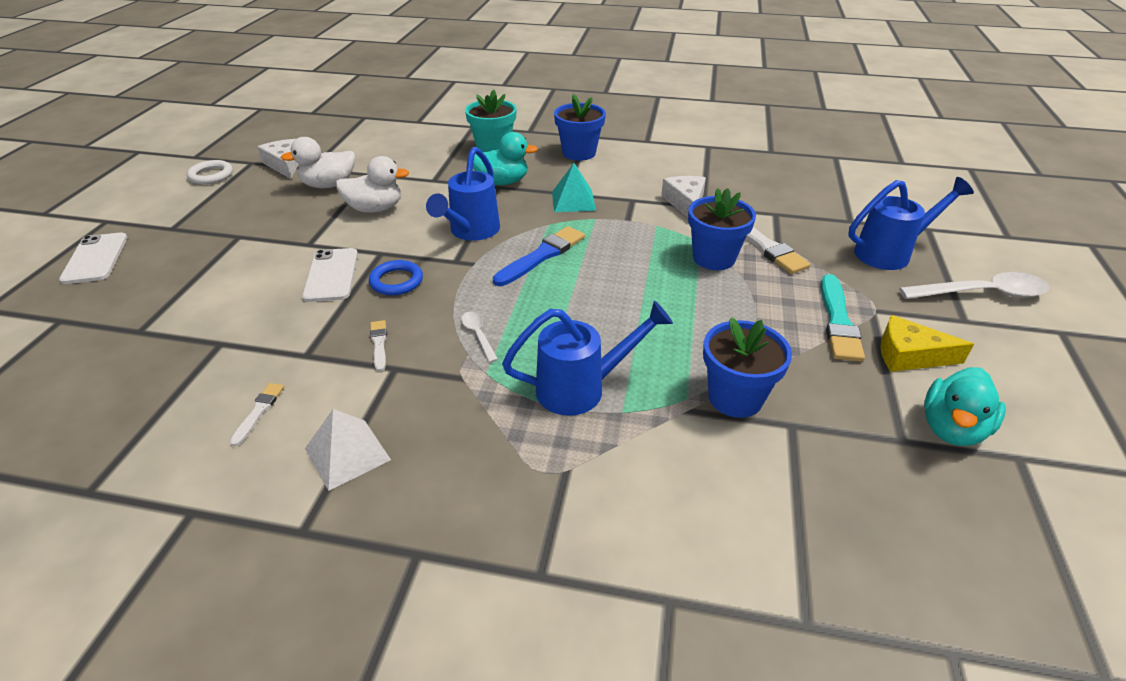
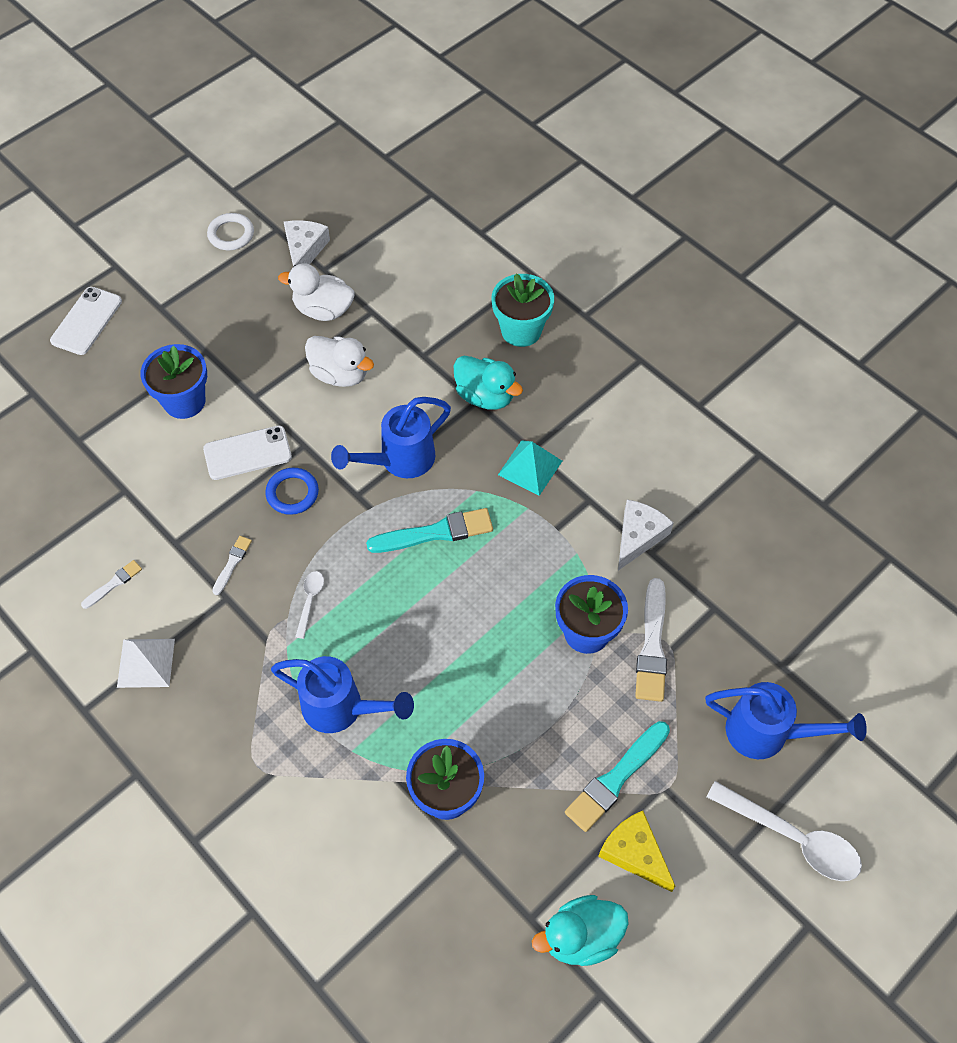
camera: 35 degrees right, 20 degrees up
(331, 275) = (247, 453): white phone -> white phone turned 45 degrees clockwise
(541, 256) = (435, 533): blue brush -> turquoise brush
(579, 153) = (604, 387): blue flower pot -> blue flower pot (184, 401)

